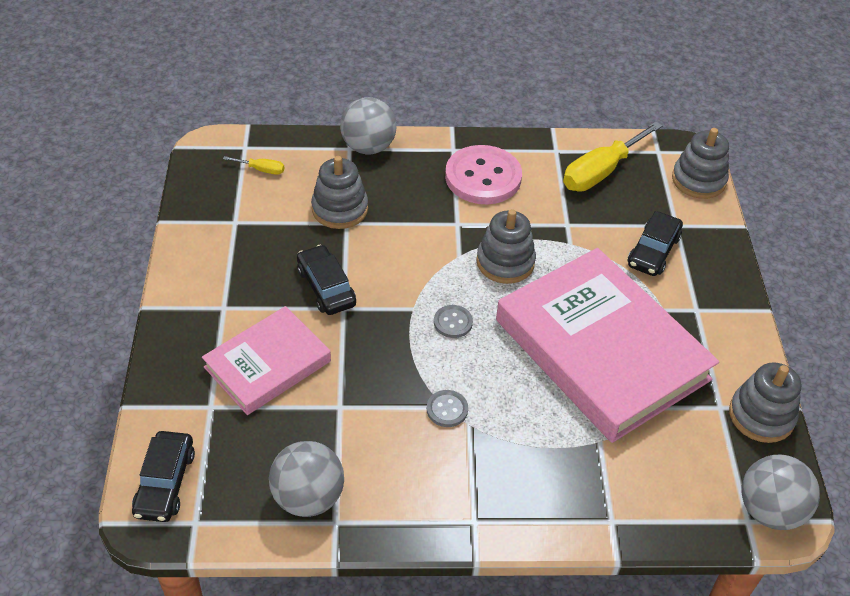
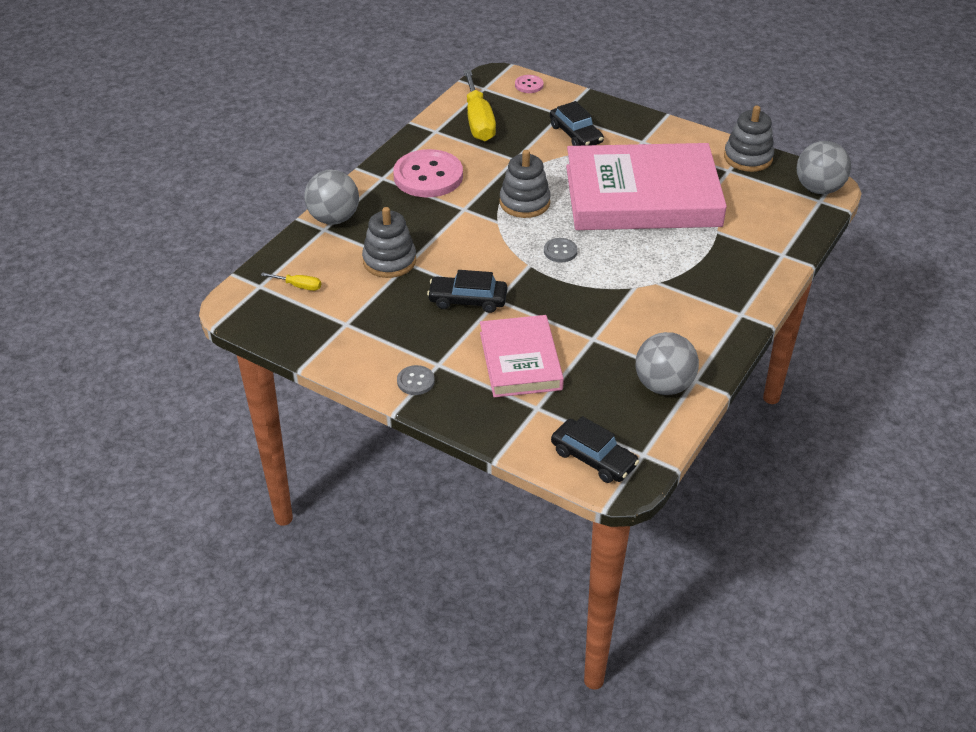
camera: 55 degrees left, 5 degrees down
(261, 170) = (299, 286): yellow screwdriver -> yellow screwdriver turned 60 degrees clockwise
(447, 409) = (637, 287): grey button -> grey button (415, 381)
(698, 180) = (529, 85): grey stacking toy -> pink button

